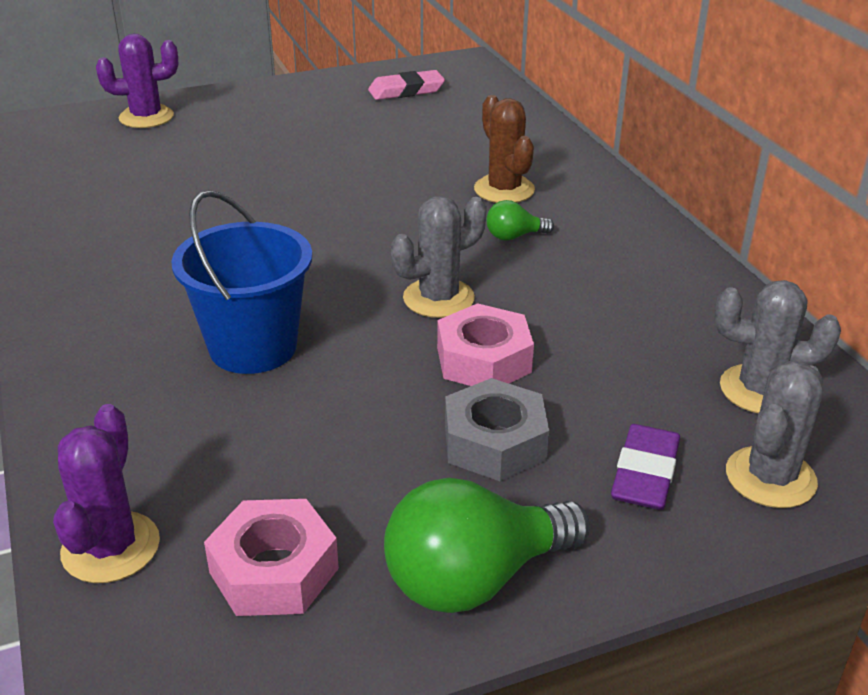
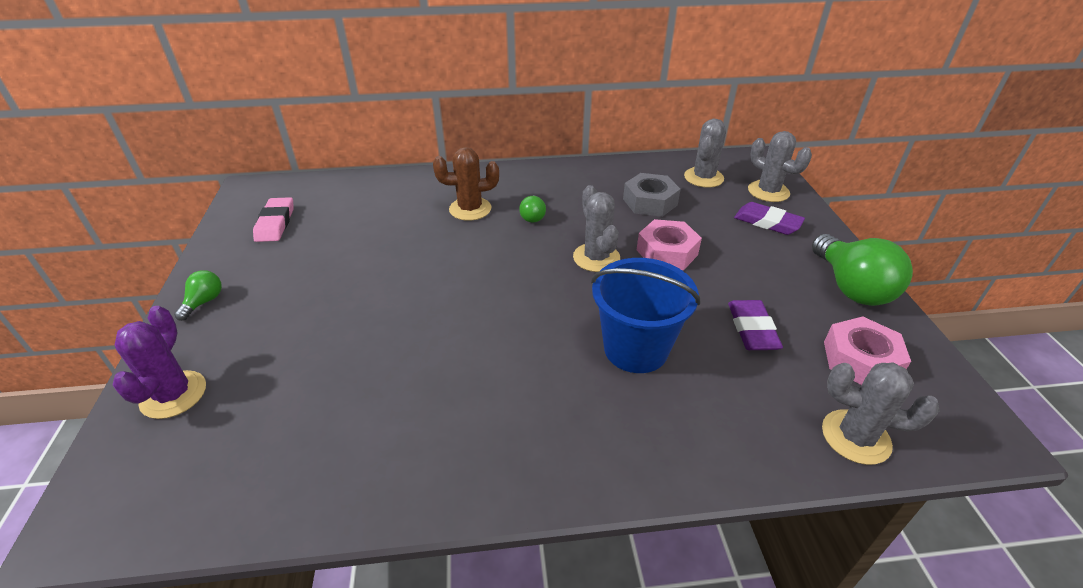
camera: 75 degrees left, 5 degrees up
(111, 547) = (855, 437): purple cactus -> grey cactus
(265, 95) = (204, 302): none -> green light bulb
(320, 450) = (752, 329): none -> purple eraser
(494, 442) = (744, 262): grey nut -> grey nut (650, 202)

